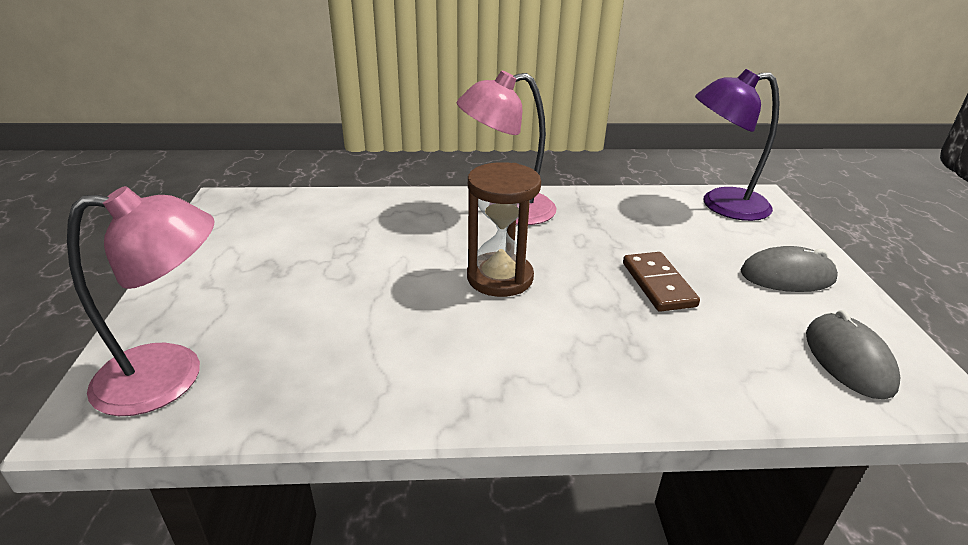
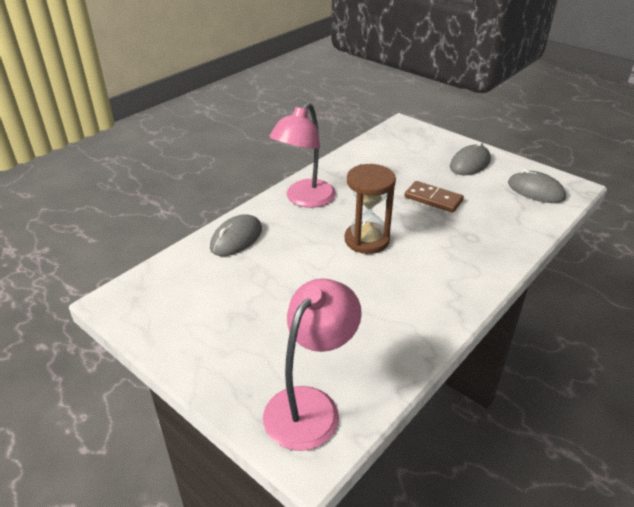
camera: 45 degrees left, 5 degrees up
(386, 208) = (236, 238): none -> grey mouse
(722, 205) = (395, 138): purple lamp -> none

